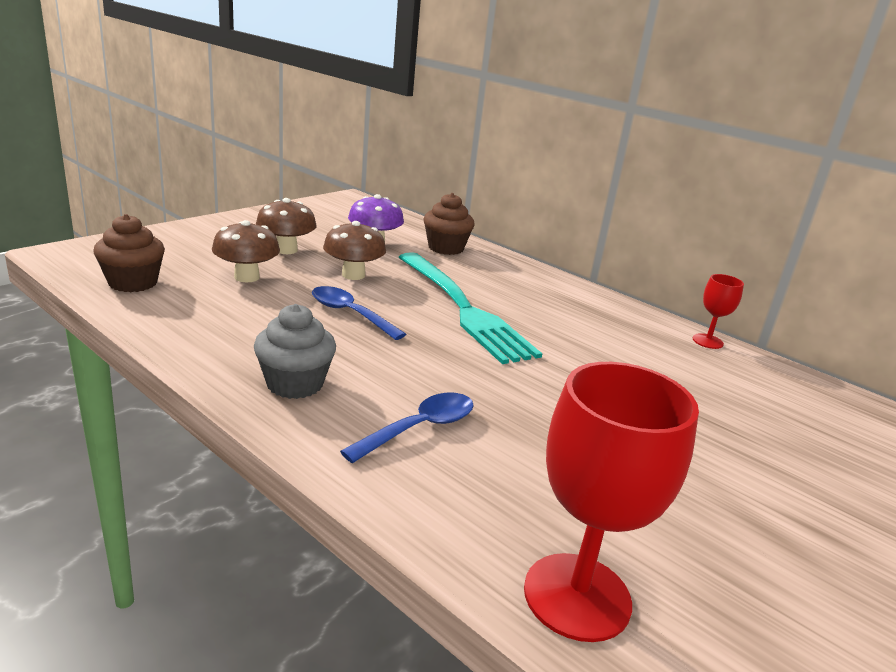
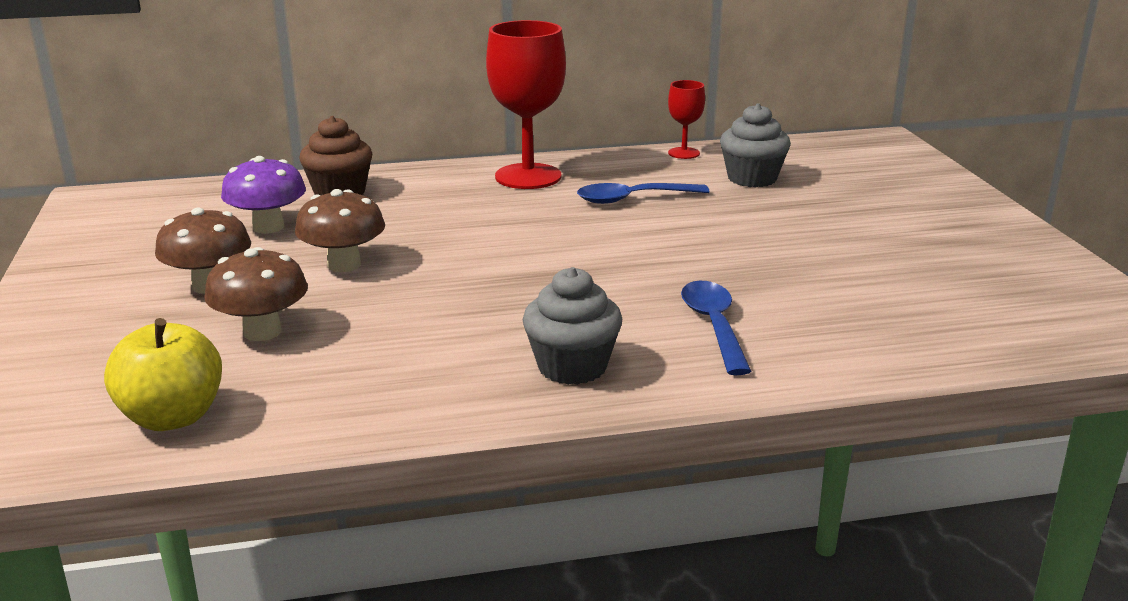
camera: 50 degrees left, 0 degrees up
(133, 283) = (173, 417): brown cupcake -> yellow apple
(350, 314) = (445, 294): blue spoon -> blue spoon (633, 199)
(464, 309) = (504, 232): turquoise fork -> none
(577, 596) = (979, 335): red goblet -> red goblet (528, 176)
(715, 383) = (752, 178): none -> grey cupcake

